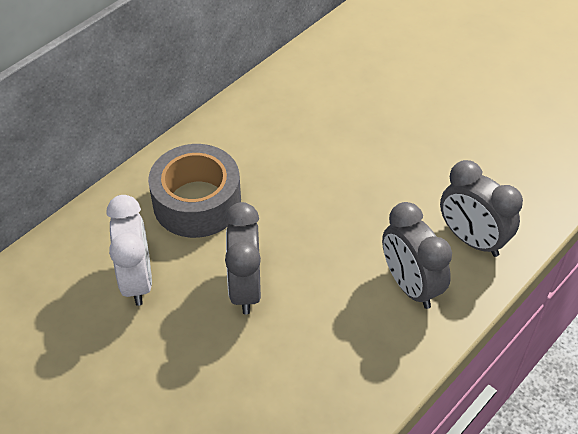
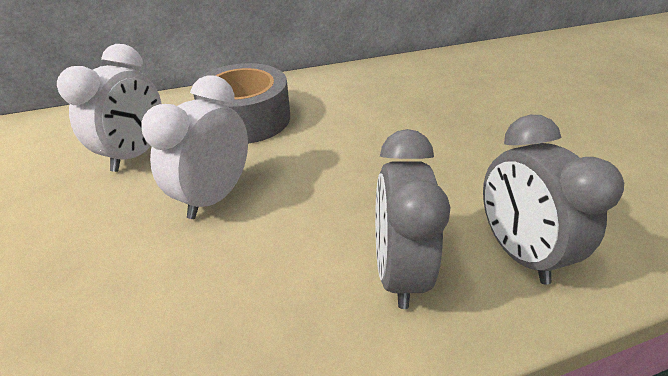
camera: 30 degrees right, 10 degrees down
(245, 288) = (215, 196): grey clock -> white clock

